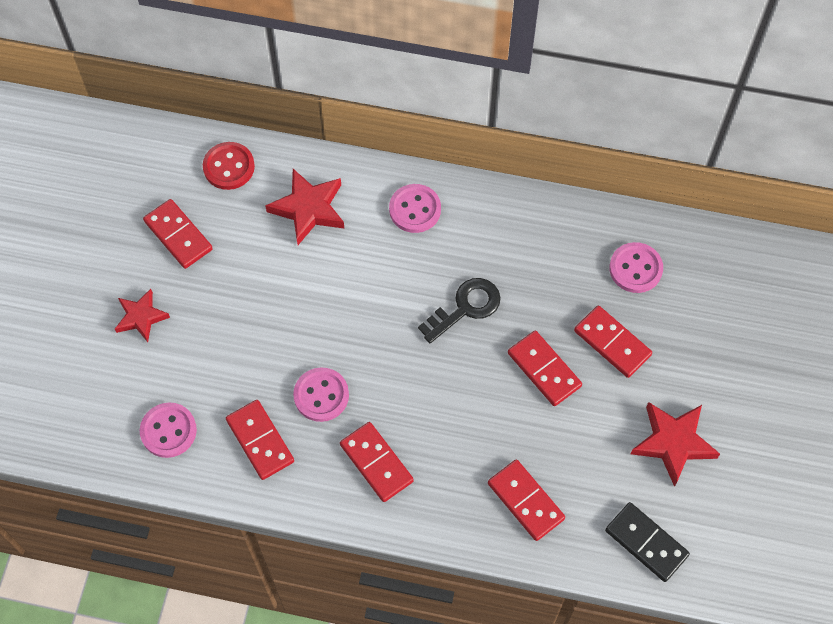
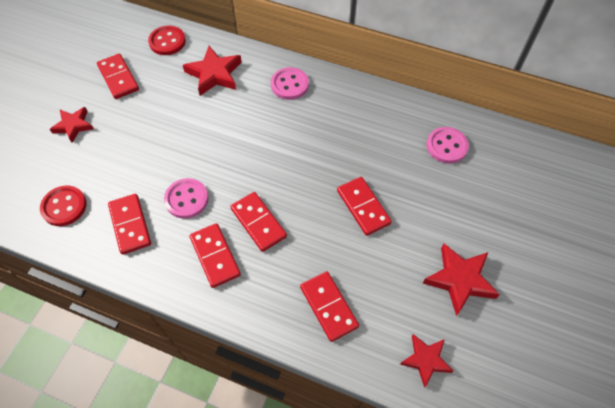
camera: 10 degrees right, 5 degrees down
(168, 431) = (64, 207): pink button -> red button
(465, 307) = (311, 154): black key -> none
(612, 343) = (420, 196): red domino -> red domino (258, 223)
(646, 543) = (425, 360): black domino -> red star

